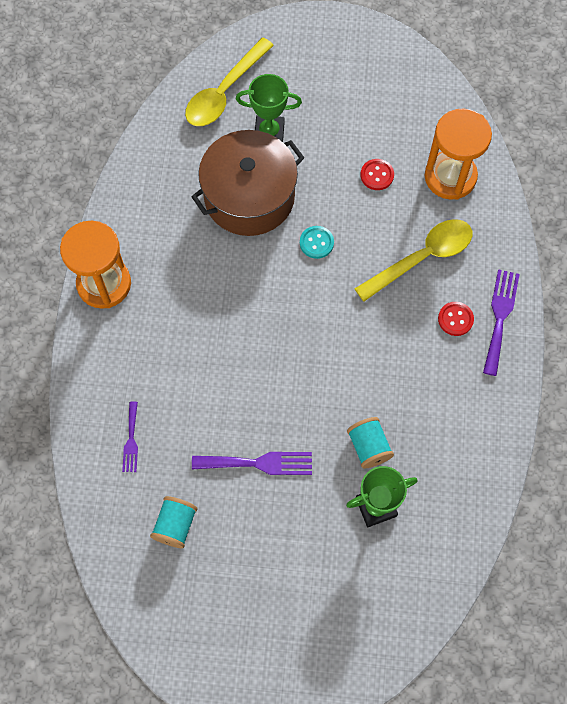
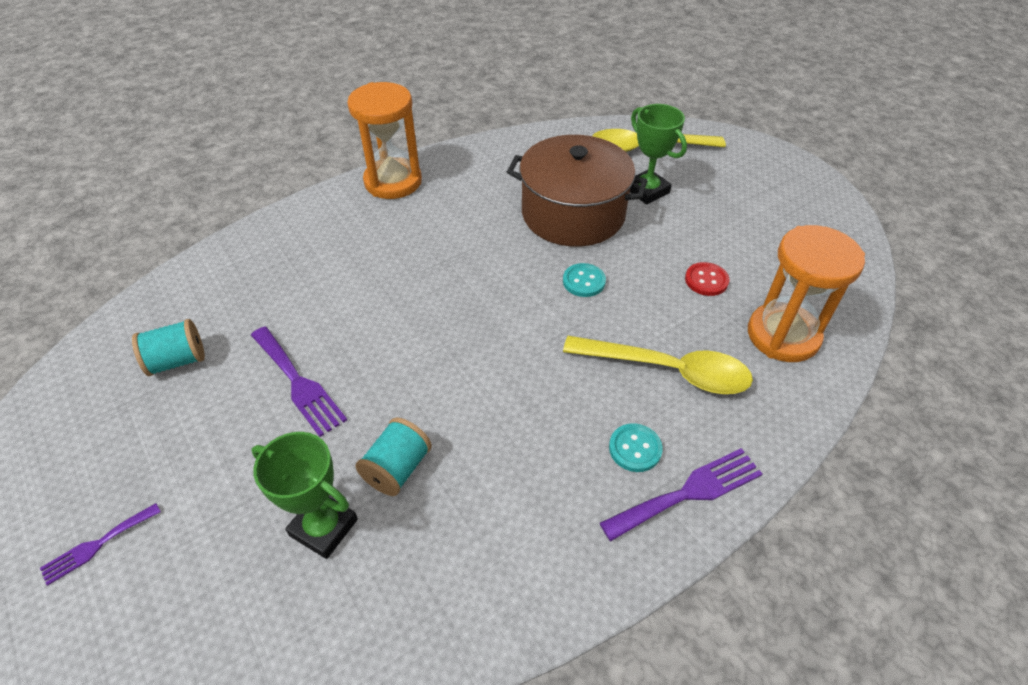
camera: 50 degrees right, 20 degrees down
(131, 440) = (251, 279): purple fork -> purple fork (97, 545)
(455, 319) = (635, 448): red button -> turquoise button

